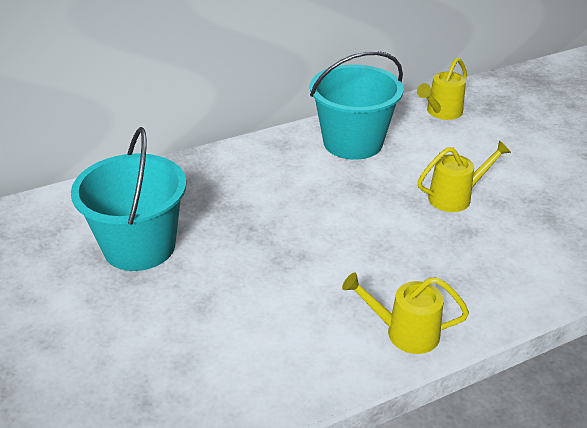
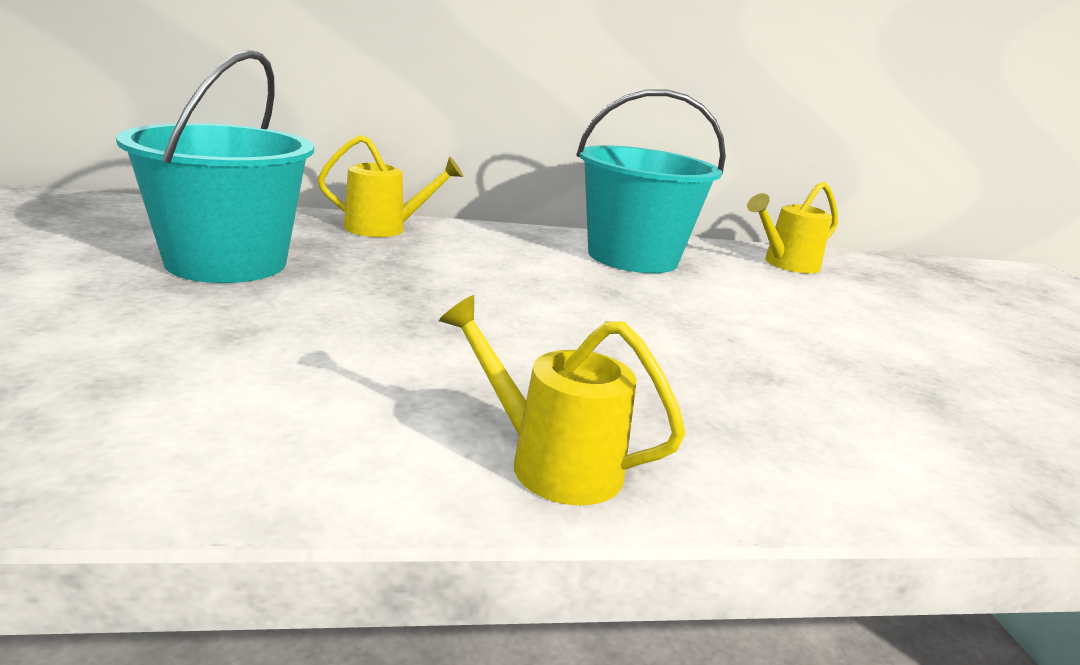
camera: 15 degrees right, 15 degrees down
(456, 197) = (763, 337): yellow watering can -> yellow watering can (385, 229)

